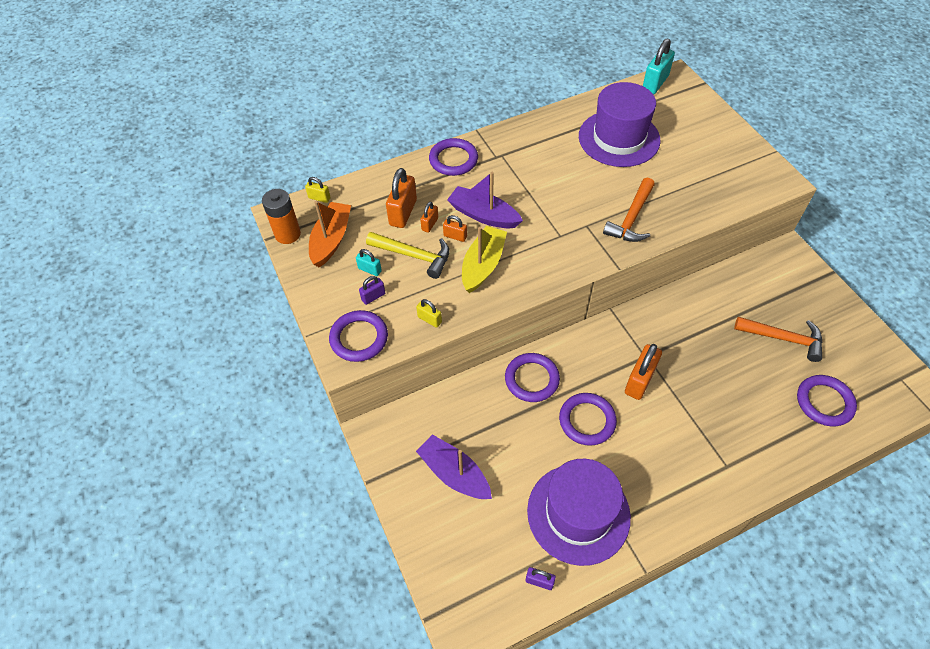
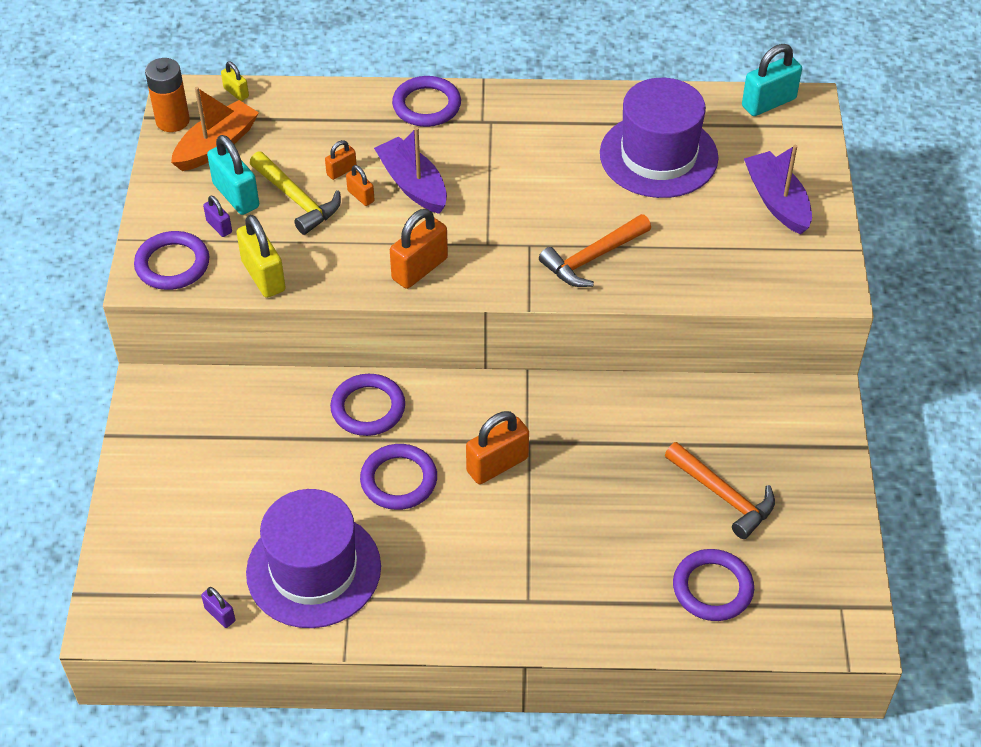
camera: 25 degrees right, 5 degrees down
(370, 270) = (236, 195): turquoise padlock -> turquoise padlock, size x1.90
(373, 297) = (219, 227): purple padlock -> purple padlock turned 60 degrees clockwise
(403, 213) = (320, 146): orange padlock -> orange padlock (420, 269)
(429, 319) = (263, 276): yellow padlock -> yellow padlock, size x1.90
(454, 474) = (206, 468): purple boat -> purple boat (777, 201)
(483, 265) = (368, 241): yellow boat -> none

